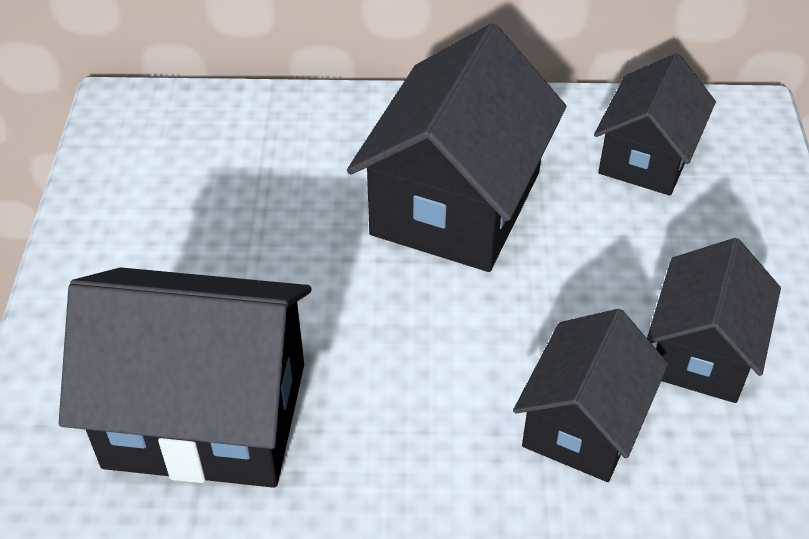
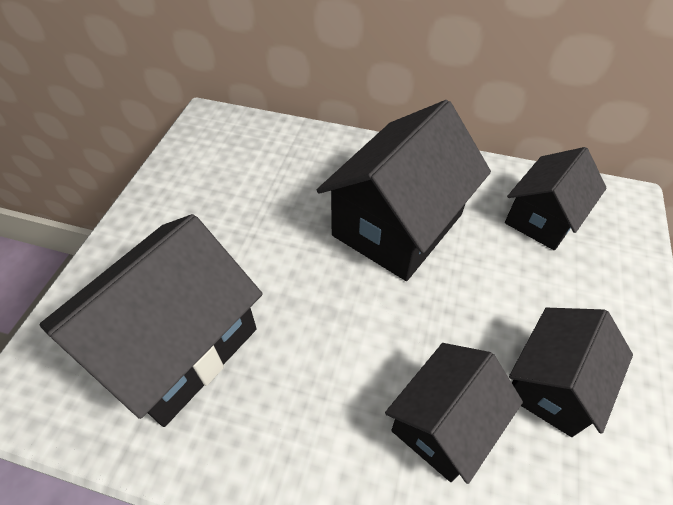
camera: 15 degrees right, 5 degrees up
(206, 415) = (176, 345): black house -> black house turned 75 degrees counterclockwise

